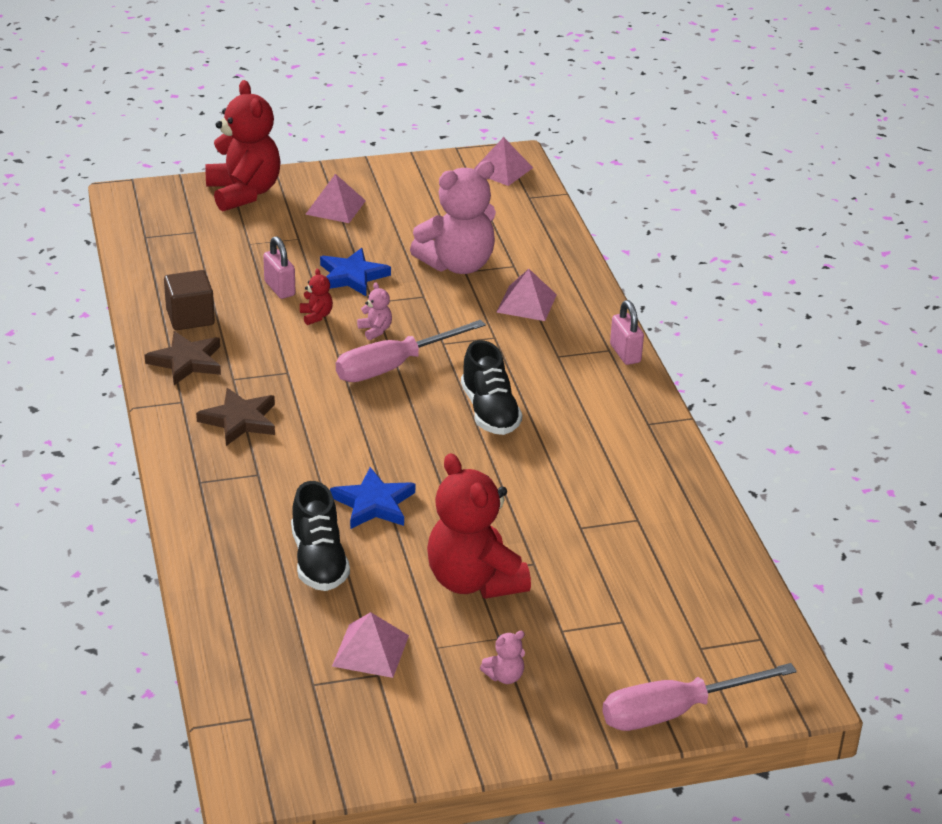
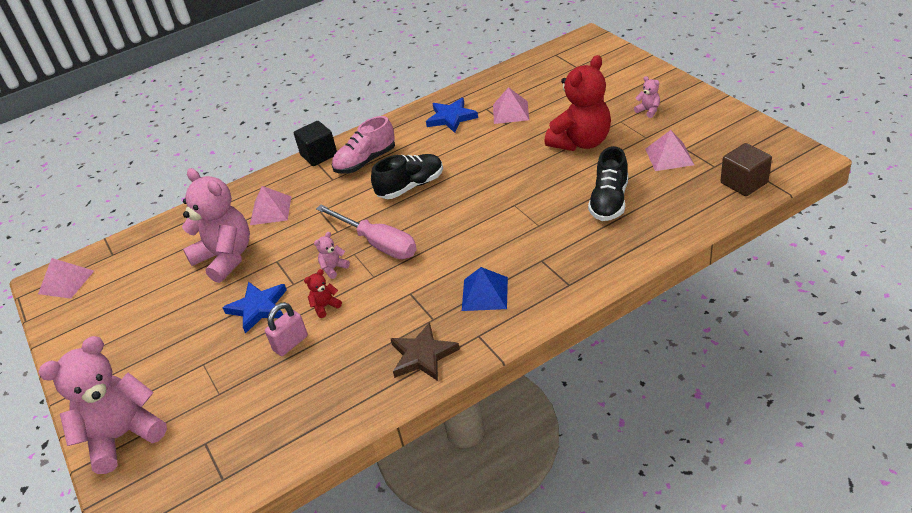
camera: 100 degrees left, 5 degrees up
(190, 317) = (355, 382): brown cube -> brown cube (744, 183)
(240, 420) = (484, 293): brown star -> blue pyramid
(243, 193) = (123, 436): red teddy bear -> pink teddy bear
(319, 561) = (609, 201): black shoe -> black shoe turned 135 degrees clockwise
(335, 207) = (143, 359): pink pyramid -> pink pyramid (510, 112)
(374, 503) = (537, 200): blue star -> blue star (451, 118)
(578, 387) = (365, 161): none -> pink shoe
(625, 353) = (319, 155): pink padlock -> black cube
(674, 712) = (628, 62): pink screwdriver -> none

